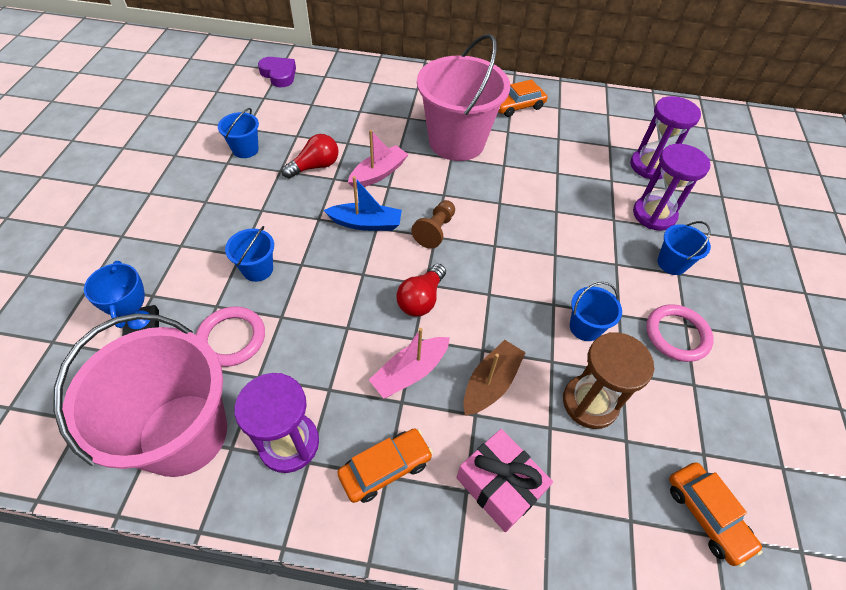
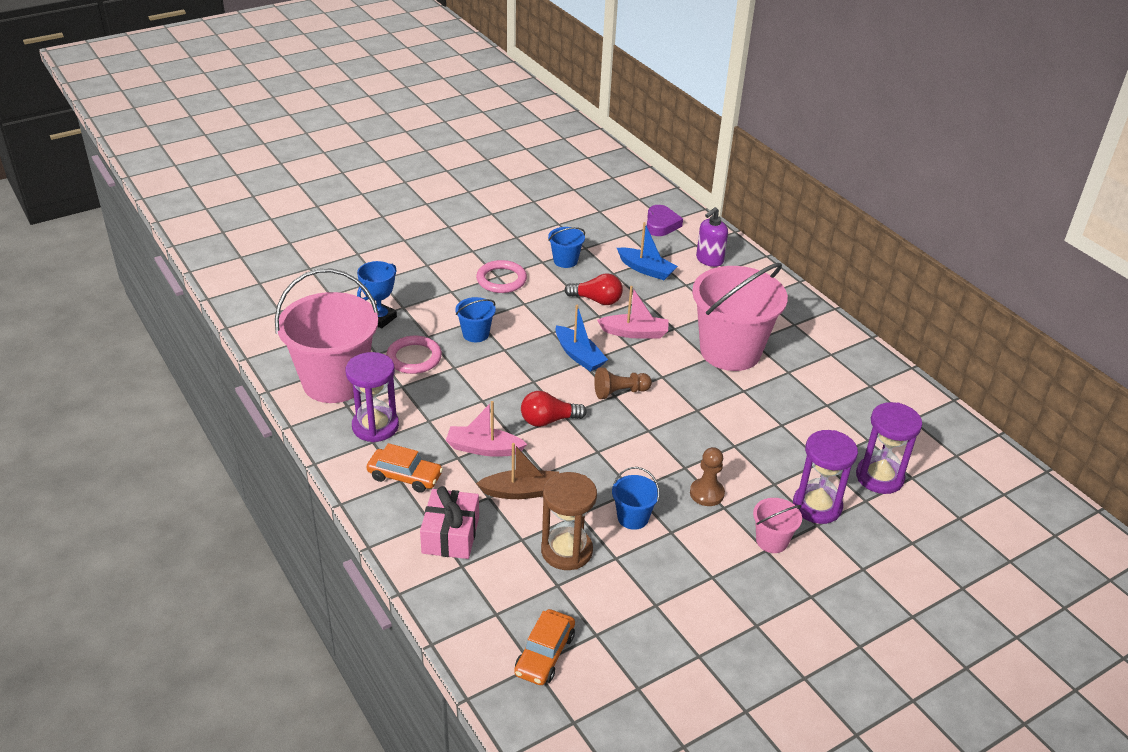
camera: 50 degrees right, 15 degrees down
(317, 117) = (646, 269): none -> blue boat
(349, 82) = (709, 260): none -> purple soap dispenser
(517, 106) = (829, 361): orange car -> none
(594, 263) = (707, 493): none -> brown pawn
(671, 263) = (772, 541): blue bucket -> pink bucket
(677, 335) = (694, 575): pink ring -> pink ring (501, 280)

